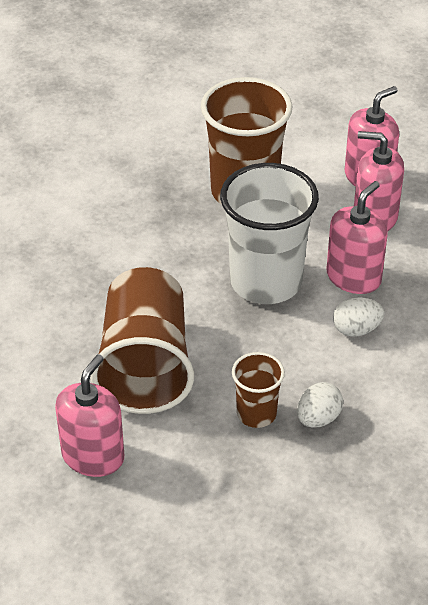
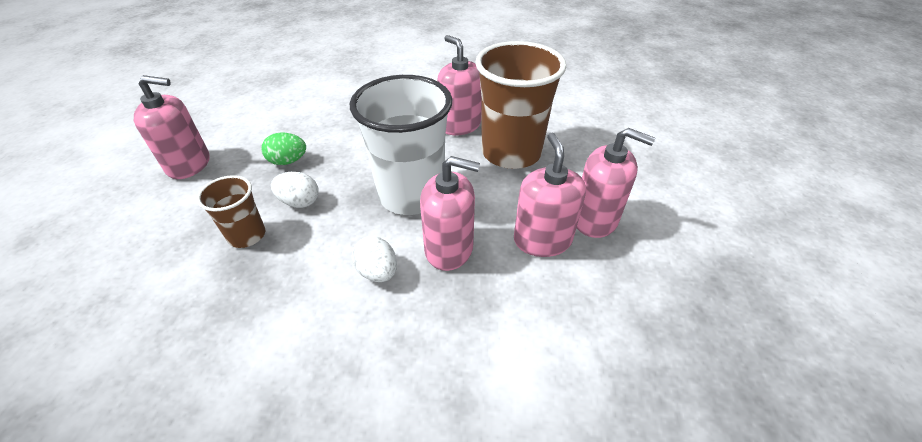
camera: 65 degrees right, 0 degrees up
(145, 366) = (288, 161): brown cup -> green egg
(169, 211) = (460, 125): none -> pink soap dispenser
(318, 418) = (247, 279): white egg -> white egg (299, 202)

